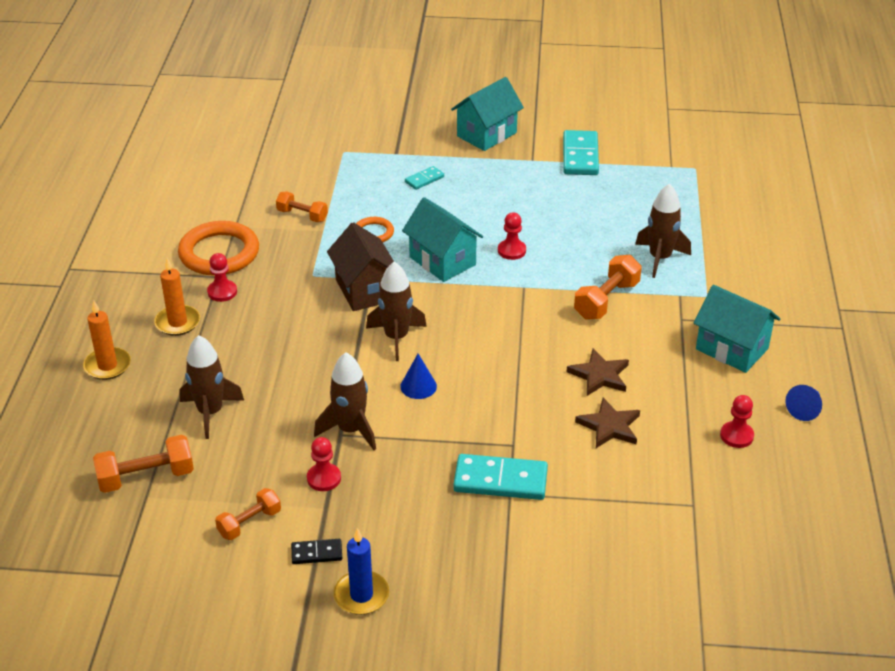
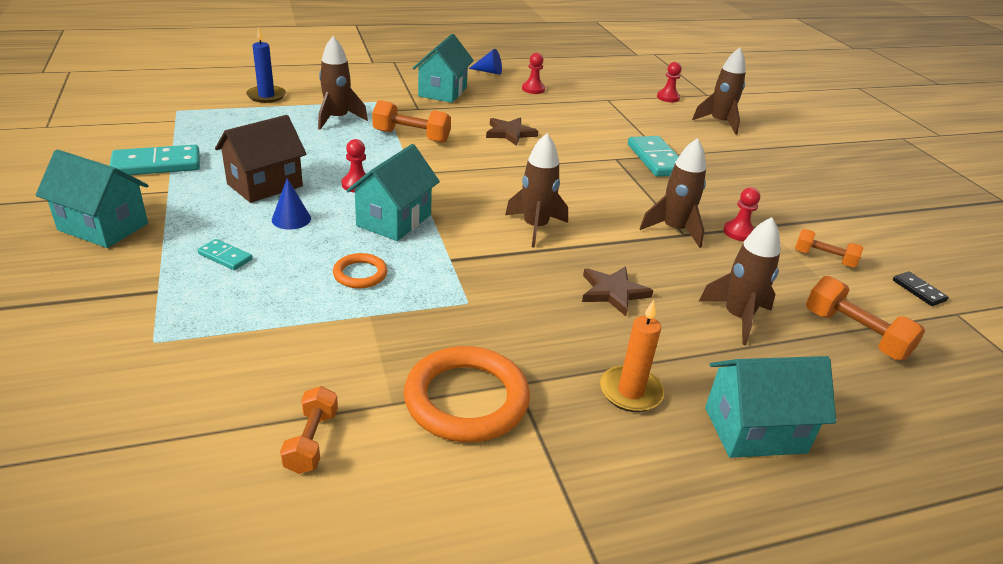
camera: 115 degrees left, 5 degrees down
(107, 366) = (755, 430): orange candle -> turquoise house
(222, 292) = (546, 369): red pawn -> red pawn (668, 97)
(302, 215) = (341, 342): orange dumbbell -> orange dumbbell (312, 441)
(316, 553) = (808, 221): black domino -> black domino (918, 291)
(361, 595) = (816, 196): blue candle -> blue candle (266, 96)
(364, 290) = (473, 259): brown house -> brown house (265, 185)
(418, 386) = (590, 206): blue cone -> blue cone (291, 219)
(592, 603) = (719, 123): none -> brown rocket
(609, 426) = (562, 127): brown star -> brown star (613, 292)

